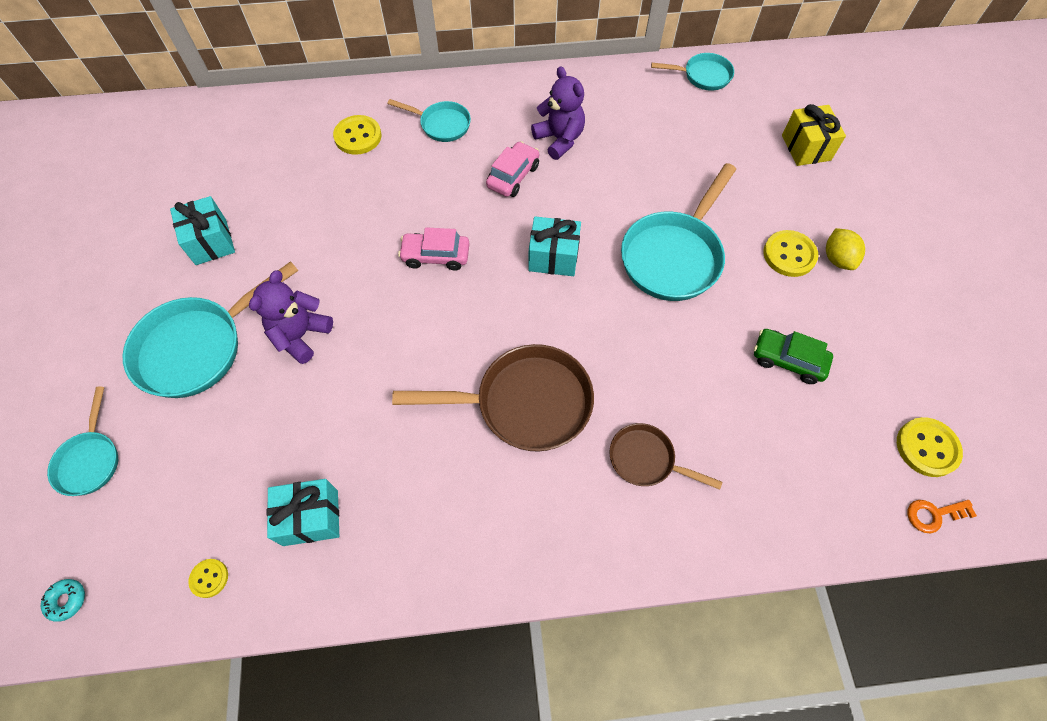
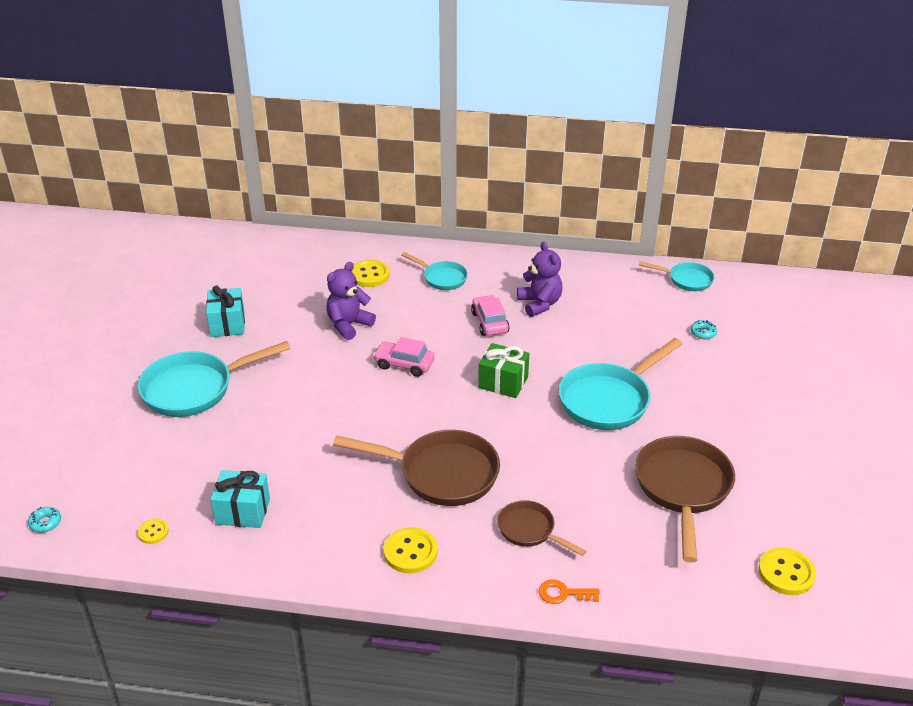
camera: 15 degrees right, 25 degrees down
(90, 460) = (90, 443): turquoise pan -> none
(301, 335) = (276, 396): purple teddy bear -> purple teddy bear (348, 325)
(513, 176) = (490, 322): pink car -> pink car turned 60 degrees counterclockwise
(553, 257) = (503, 382): turquoise gift -> green gift
(742, 143) = (703, 333): none -> turquoise donut
(788, 360) = (682, 489): green car -> brown pan
(789, 255) = (714, 417): yellow button -> yellow button (410, 552)
(806, 148) = (762, 345): yellow gift -> none
(837, 259) = (758, 428): yellow lemon -> none
(934, 514) = (772, 619): orange key -> orange key (563, 593)

